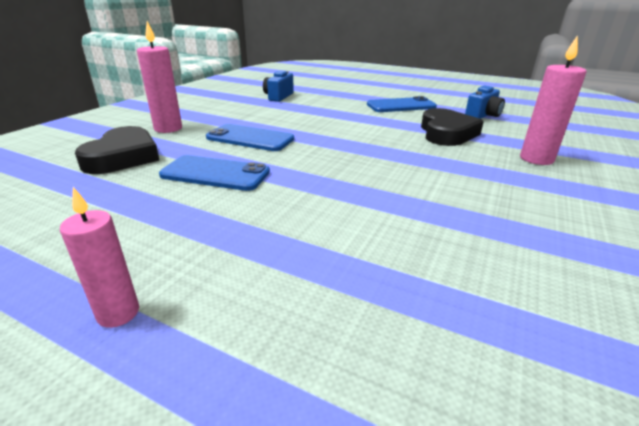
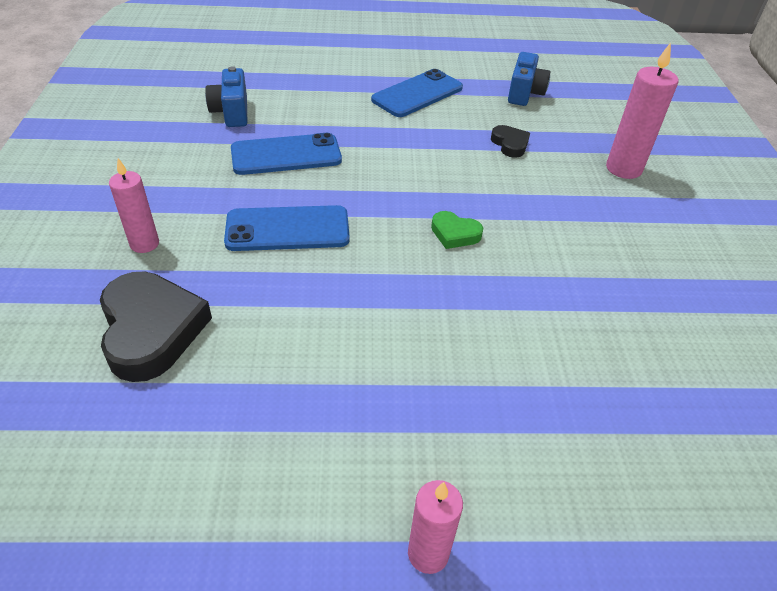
camera: 30 degrees left, 15 degrees up
(168, 128) = (144, 244): pink candle -> pink candle, size x0.66
(215, 174) = (314, 317): blue phone -> blue phone (286, 155)
(357, 161) = (455, 234): none -> green heart
(446, 133) = (510, 144): black heart -> black heart, size x0.50

